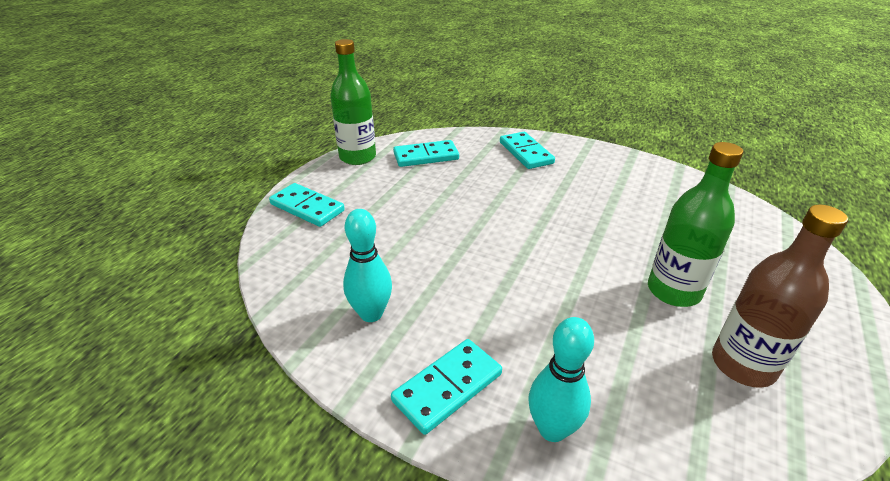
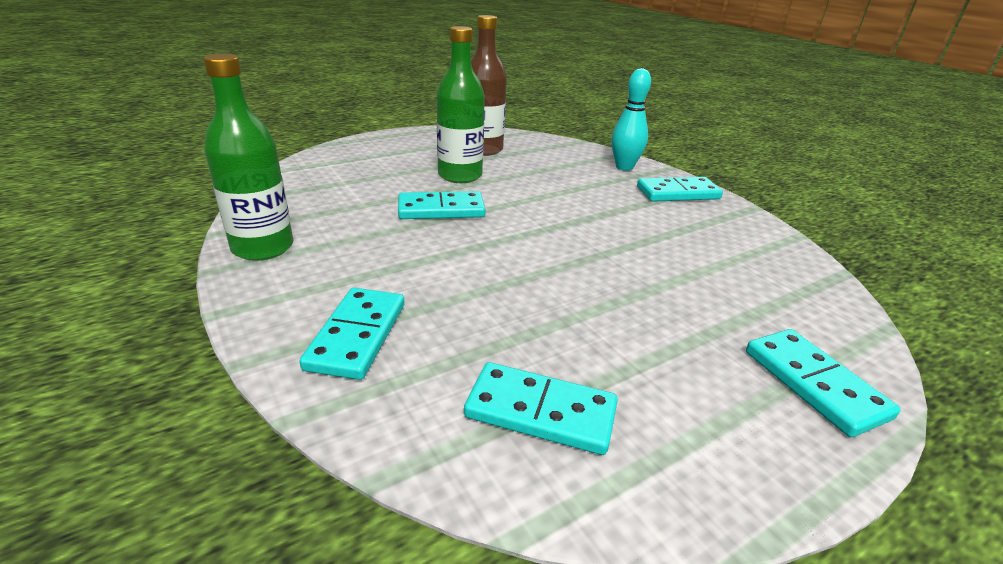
camera: 150 degrees left, 5 degrees down
(357, 157) = (698, 484): green bottle -> green bottle (263, 248)
(371, 314) = (725, 239): turquoise bowling pin -> none
(614, 238) = (441, 210): none -> turquoise domino

